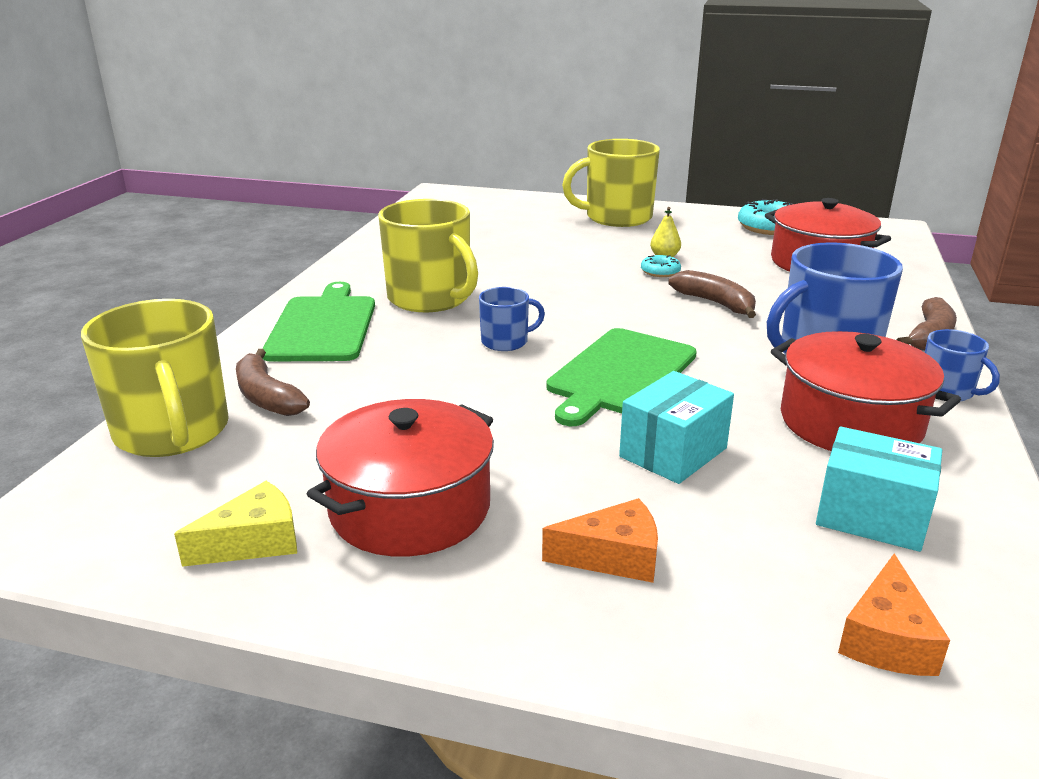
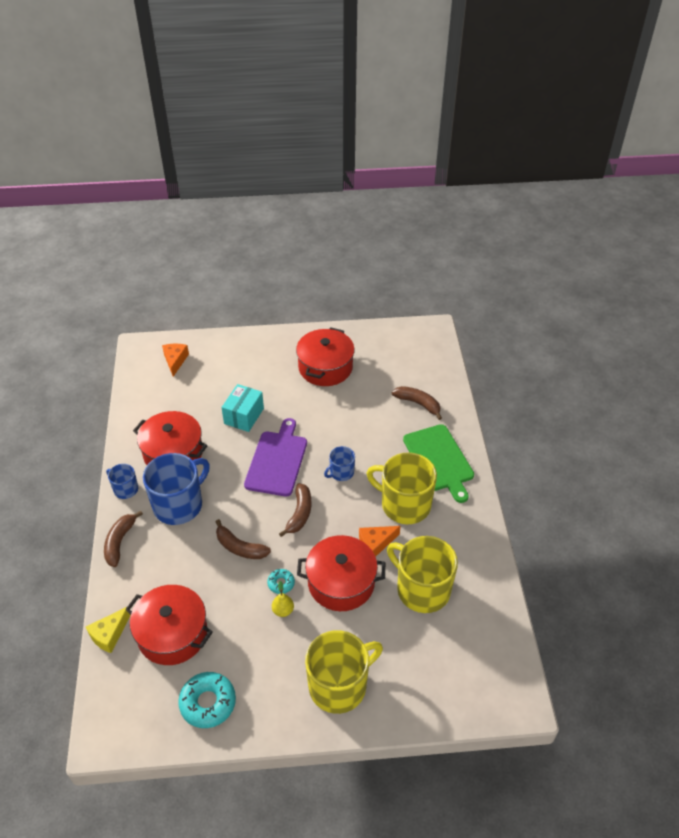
camera: 160 degrees right, 20 degrees up
(172, 432) = (434, 377): yellow mug -> yellow mug (422, 589)
(254, 542) = (363, 344): yellow cheese -> yellow cheese (109, 634)
(576, 261) = (341, 582): none -> red pot
(605, 316) = (299, 513): none -> brown banana
(613, 557) = (254, 366): orange cheese -> orange cheese (375, 543)
(620, 374) = (277, 461): green cutting board -> purple cutting board
(871, 516) = (172, 403): turquoise box -> none

